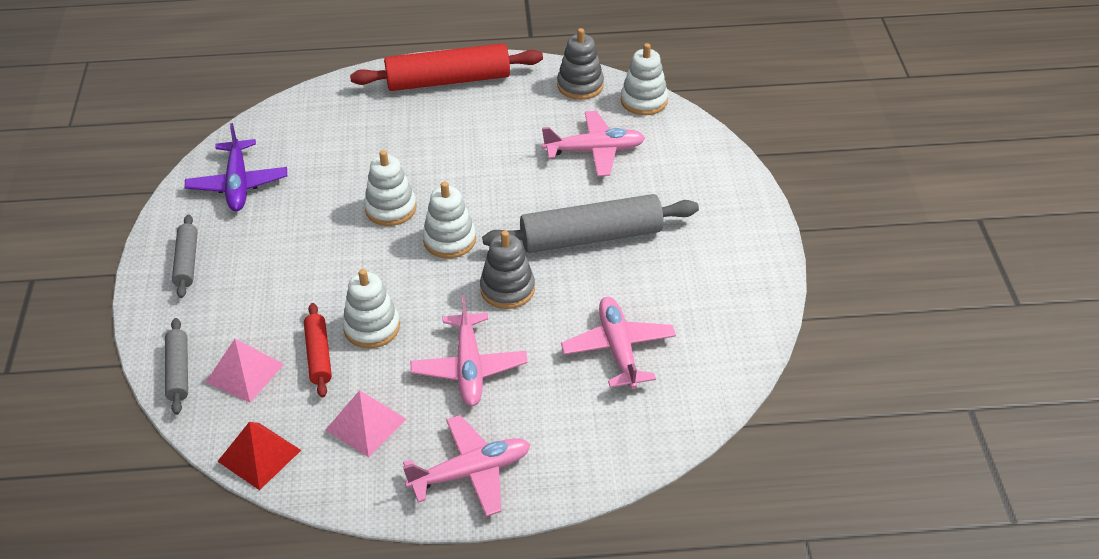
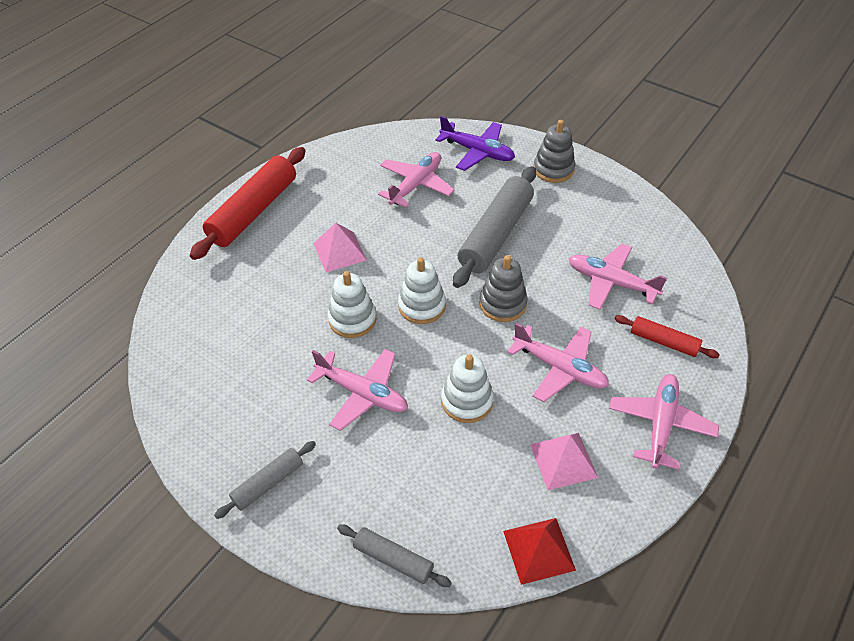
camera: 50 degrees left, 5 degrees up
(187, 262) = (268, 483): grey rolling pin -> grey rolling pin turned 75 degrees counterclockwise
(238, 184) = (214, 397): purple plane -> purple plane (477, 152)
(245, 373) = (439, 511): pink pyramid -> pink pyramid (340, 251)
(318, 355) = (465, 450): red rolling pin -> red rolling pin (663, 342)
(319, 261) = (362, 393): none -> pink plane
(580, 85) = (344, 154): grey stacking toy -> grey stacking toy (553, 169)
(644, 101) = (395, 136): white stacking toy -> none

